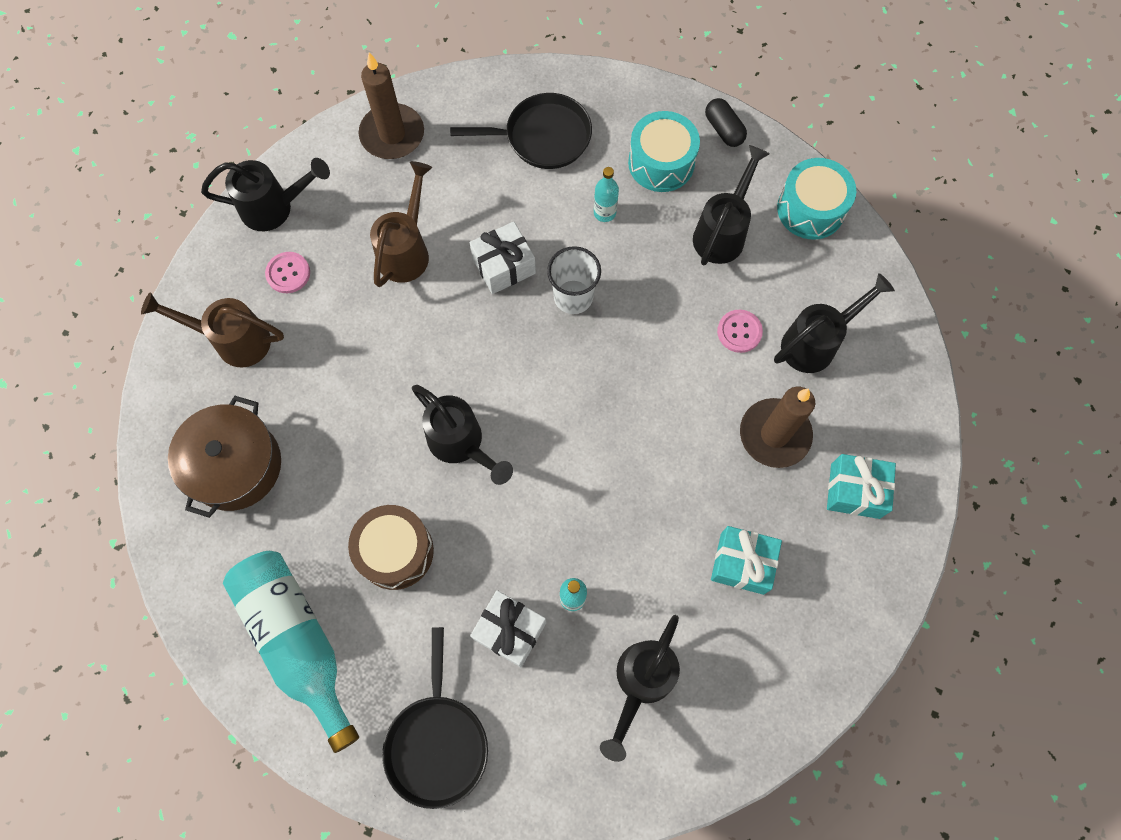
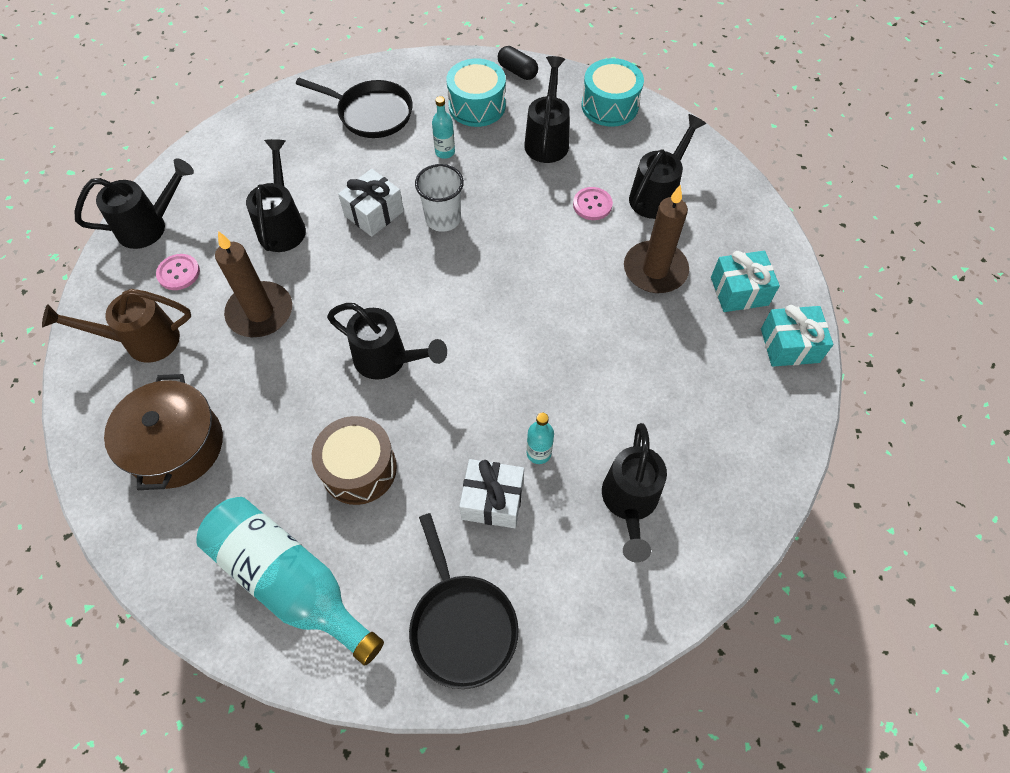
camera: 20 degrees left, 10 degrees down
(392, 134) = (240, 145): brown candle -> brown candle (260, 312)
(407, 249) = (283, 225): brown watering can -> black watering can
(542, 137) = (371, 113): black pan -> black pan turned 45 degrees clockwise
(742, 563) = (673, 376): turquoise gift -> turquoise gift (789, 345)

